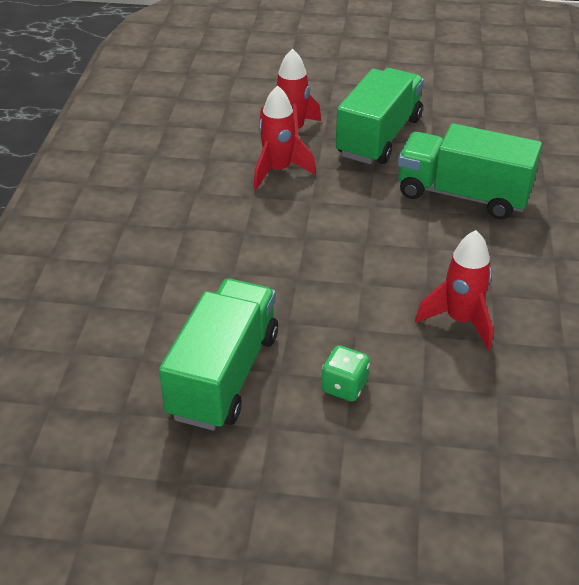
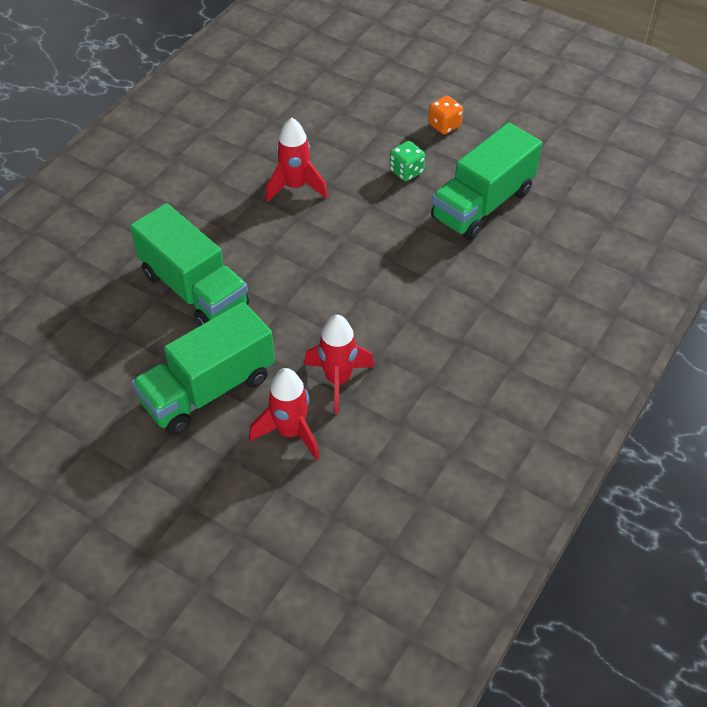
camera: 155 degrees left, 10 degrees up
(337, 481) = (444, 125): none -> orange dice

